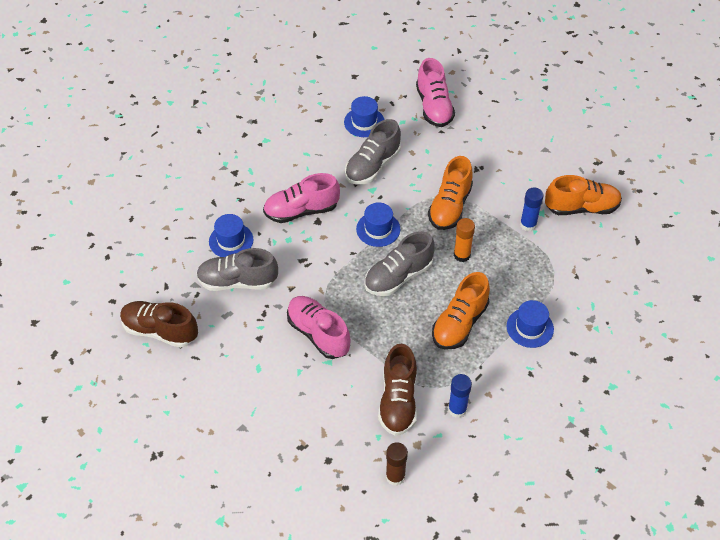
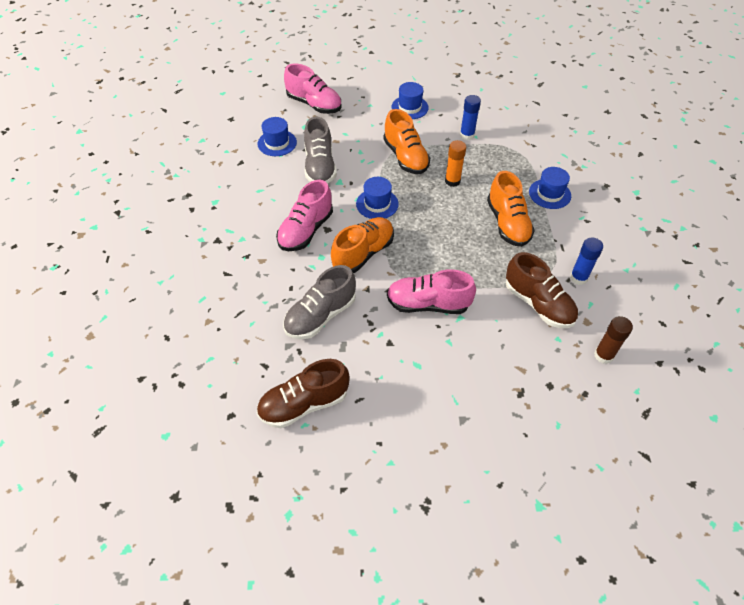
camera: 45 degrees left, 0 degrees up
(231, 241) = (277, 290): blue hat -> blue hat (409, 107)
(398, 276) = (431, 224): grey shoe -> none
(581, 207) = (483, 105): orange shoe -> orange shoe (363, 253)

